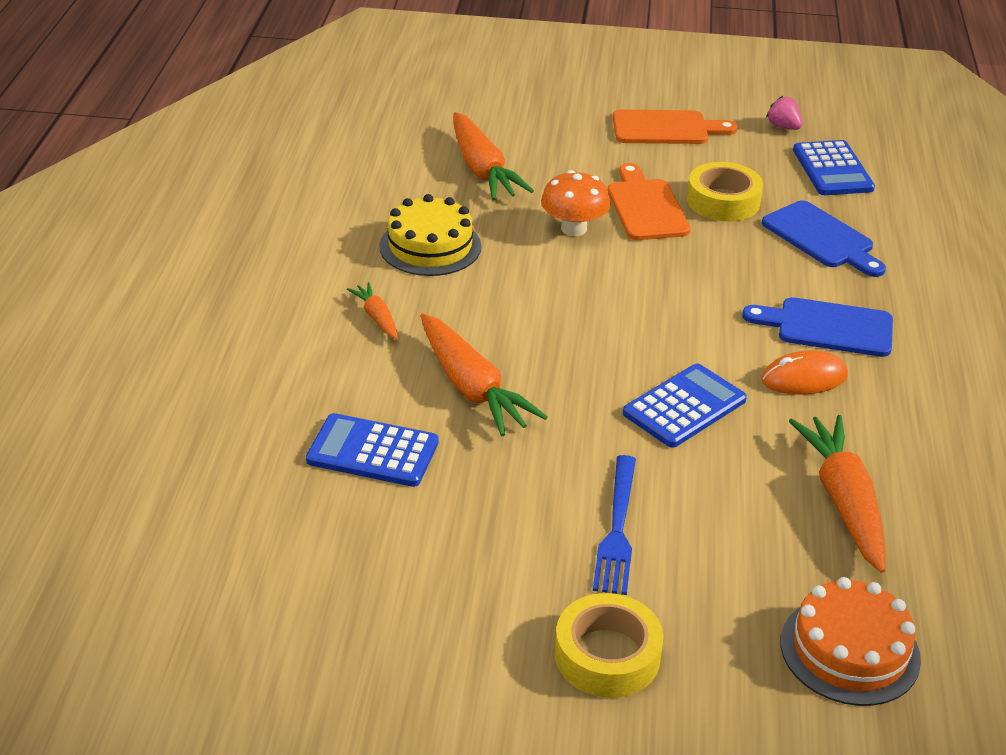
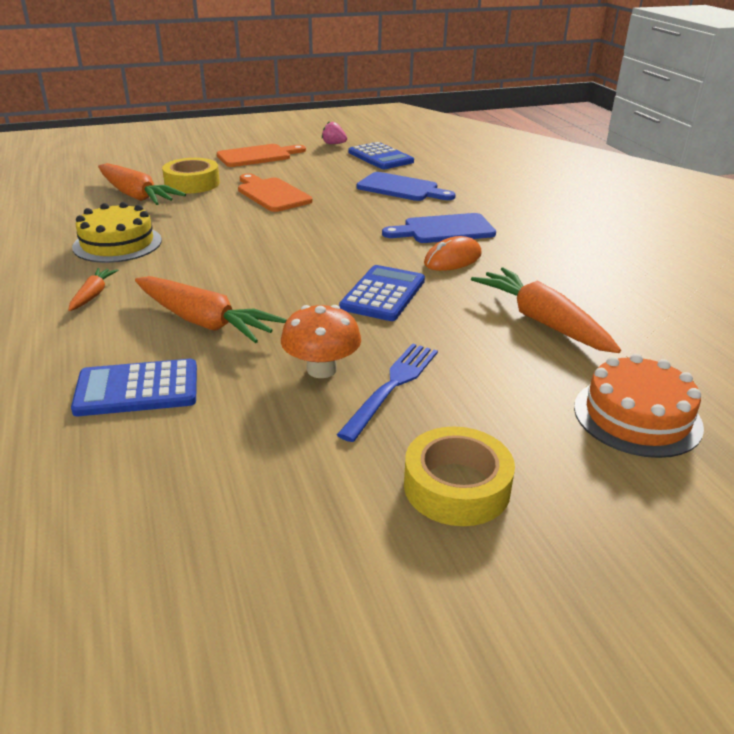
camera: 25 degrees left, 5 degrees down
(377, 317) = (93, 295): orange carrot -> orange carrot turned 60 degrees clockwise
(574, 228) = (227, 214): orange mushroom -> orange mushroom (321, 369)
(617, 529) = (392, 386): blue fork -> blue fork turned 135 degrees counterclockwise
(723, 201) = (323, 182): yellow tape -> yellow tape (192, 183)

